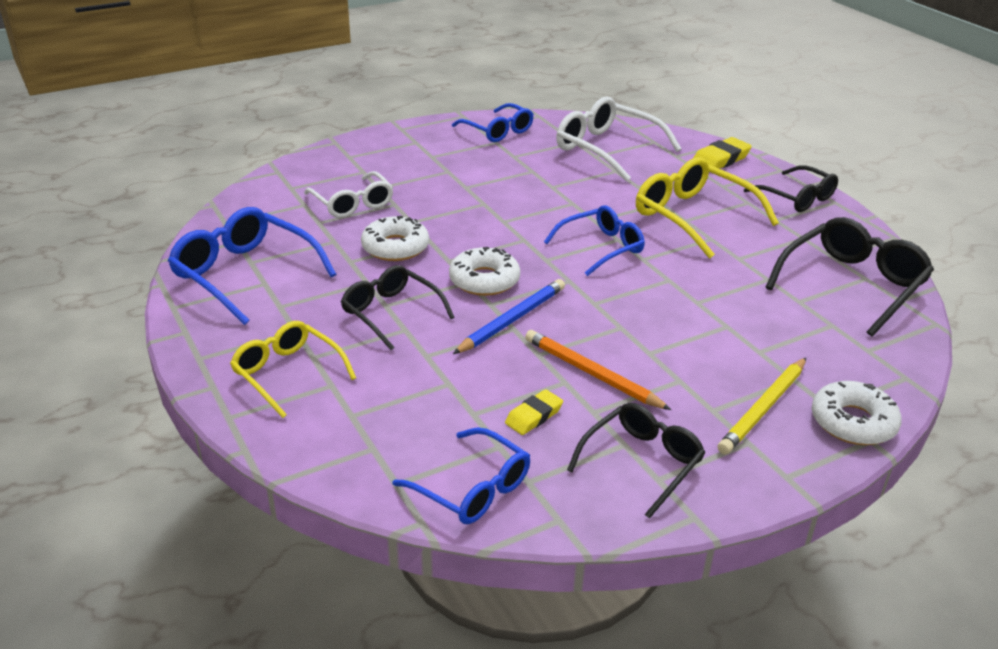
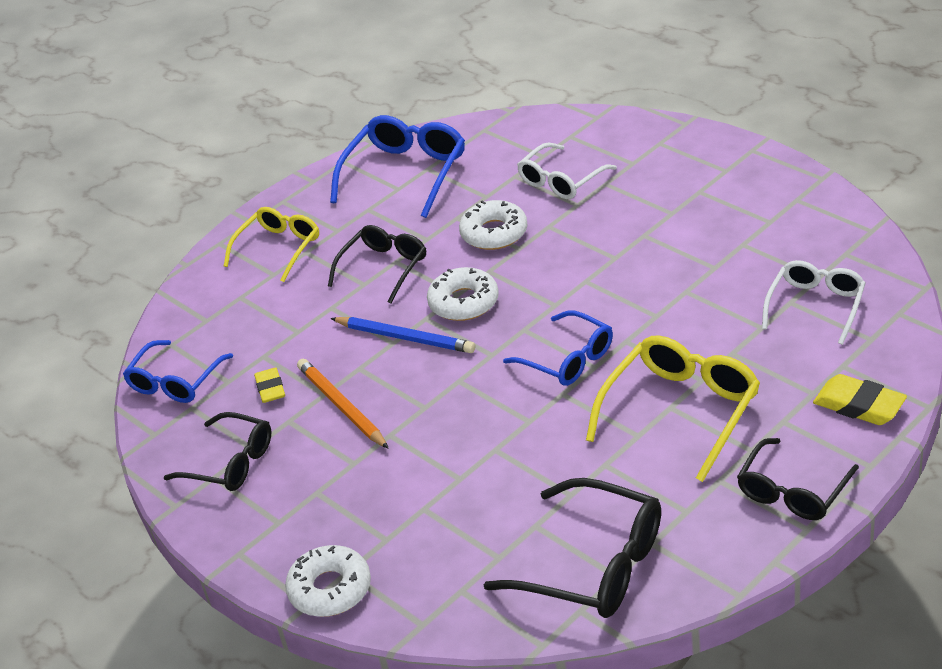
camera: 80 degrees right, 5 degrees up
(497, 131) = (800, 214): blue glasses -> none
(534, 416) = (270, 388): yellow eraser -> yellow eraser turned 45 degrees clockwise
(592, 373) = (342, 406): orange pencil -> orange pencil turned 60 degrees counterclockwise
(607, 149) = (816, 306): white glasses -> white glasses, size x0.67
(763, 408) = (330, 524): yellow pencil -> none

